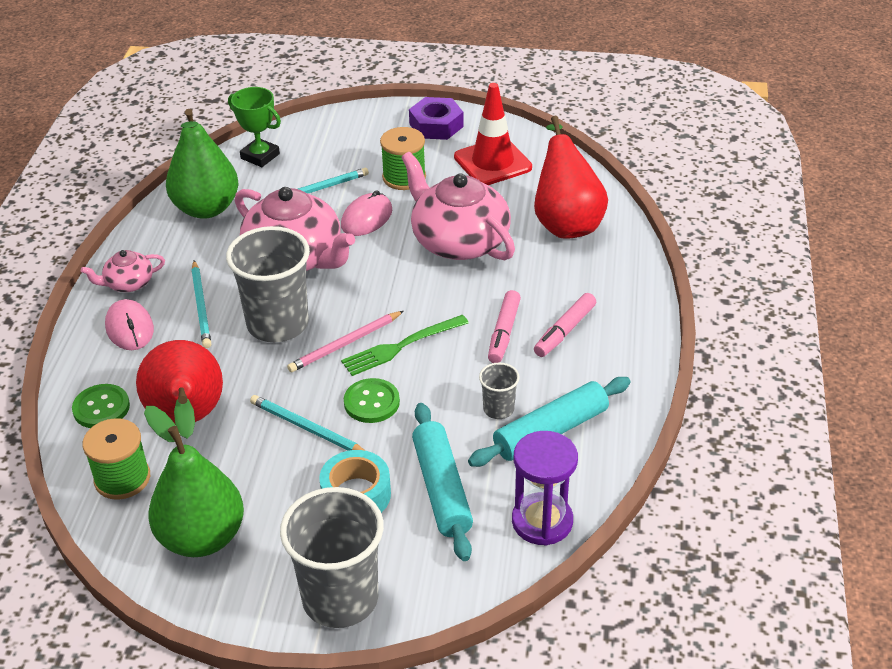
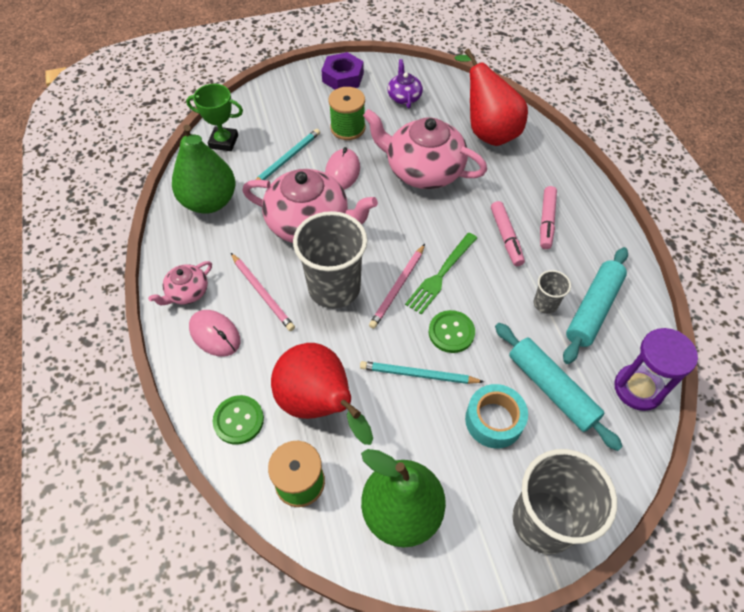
camera: 25 degrees left, 15 degrees up
(201, 306) = (262, 293): turquoise pencil -> pink pencil
(492, 162) = (404, 97): red traffic cone -> purple teapot

